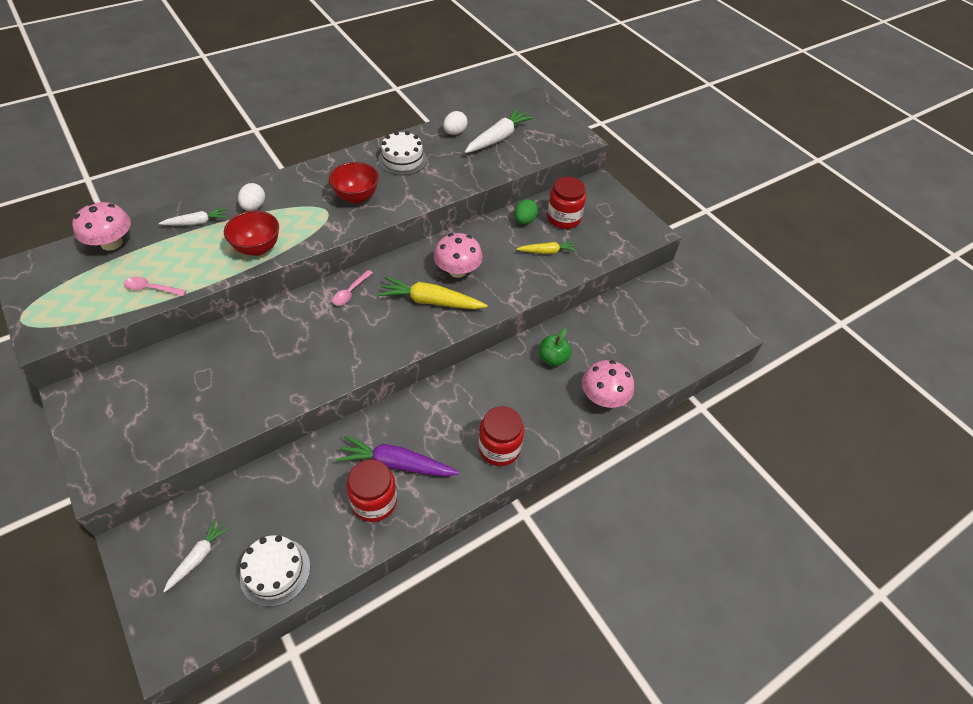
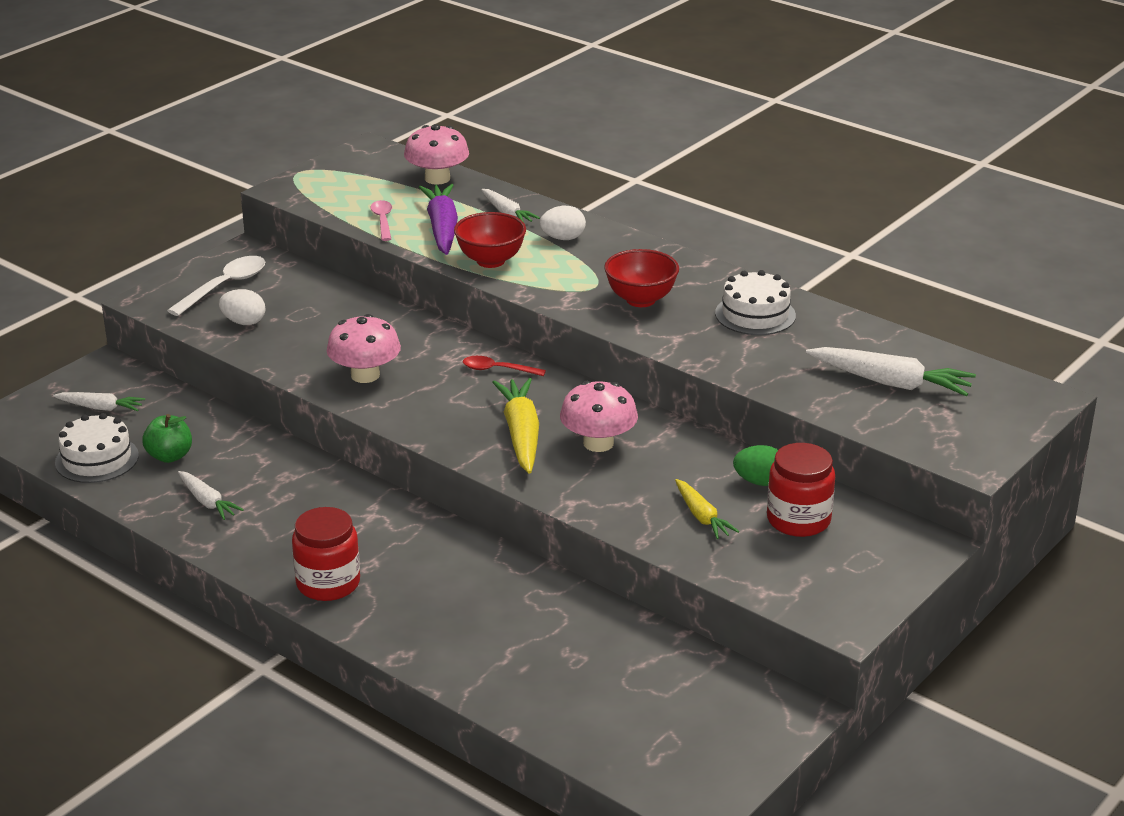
camera: 75 degrees right, 20 degrees down
(122, 420) = (224, 287): none -> white spoon
(350, 292) = (498, 370): pink spoon -> red spoon
(374, 501) = (207, 502): red jar -> white carrot
(396, 464) = (268, 505): purple carrot -> purple carrot (442, 228)
(454, 132) = (865, 342): white egg -> white egg (244, 322)
(553, 359) = (518, 603): green apple -> green apple (170, 456)
(603, 397) = (468, 667): pink mushroom -> pink mushroom (365, 375)

